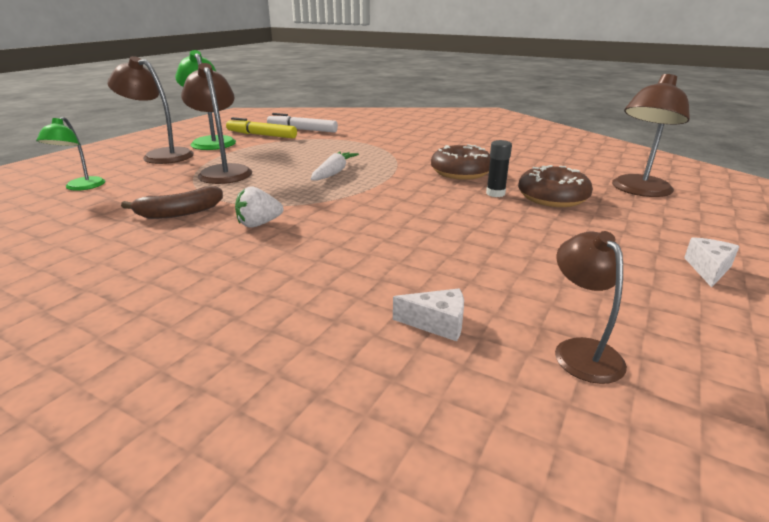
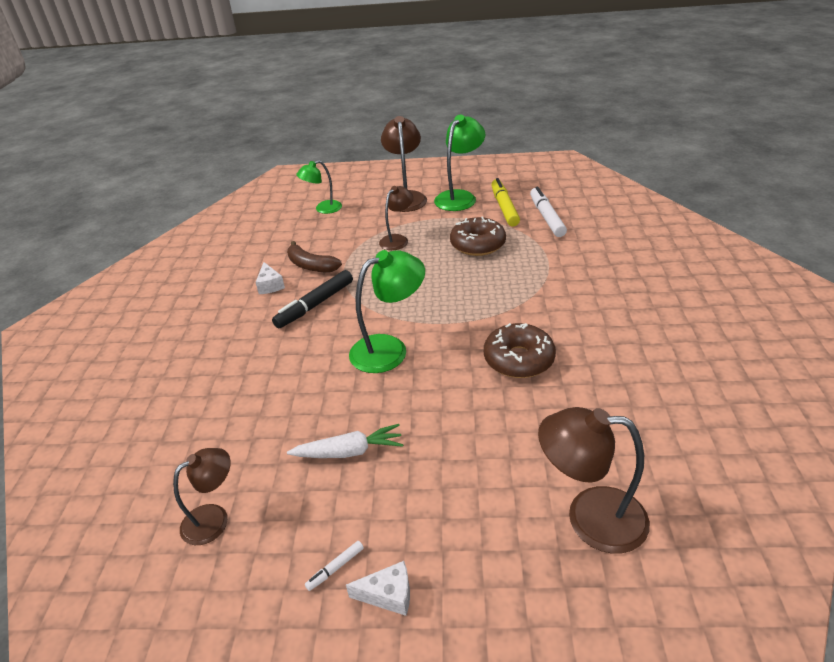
camera: 65 degrees right, 10 degrees up
(223, 171) = (397, 239): brown lamp -> brown lamp, size x0.64
(259, 224) = (315, 305): white strawberry -> black marker
(334, 173) = (444, 288): white carrot -> white carrot (349, 451)
(388, 207) = (389, 349): none -> green lamp
(437, 323) = (220, 439): white cheese -> white cheese (270, 285)
(495, 193) = (476, 401): black glue stick -> none
(552, 197) = (499, 445): brown donut -> brown donut (477, 244)
(674, 287) = (335, 568): none -> white marker

